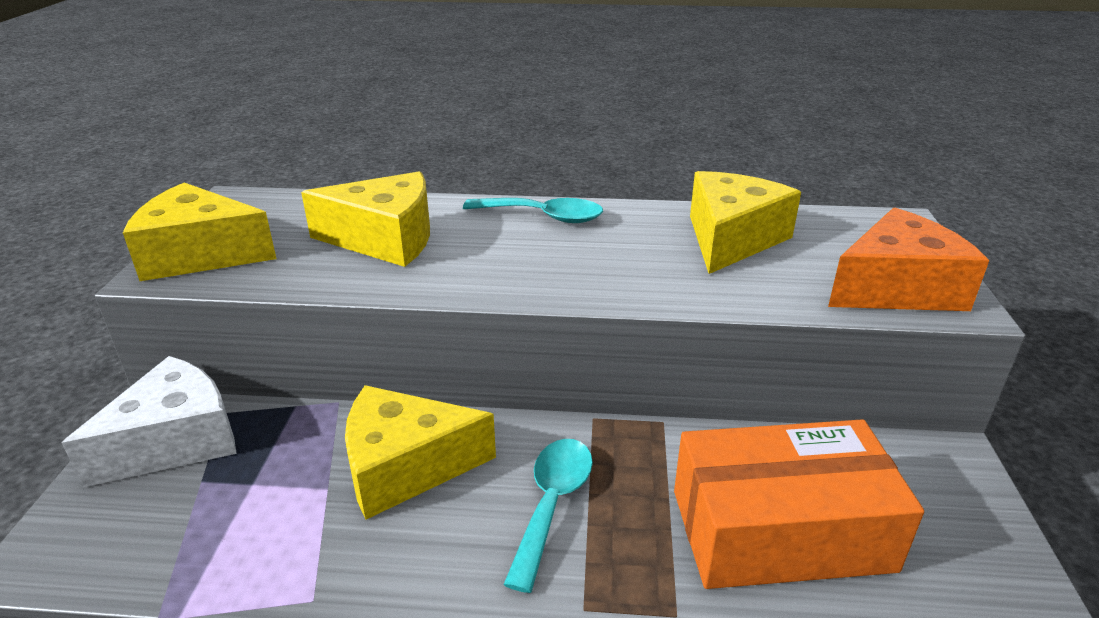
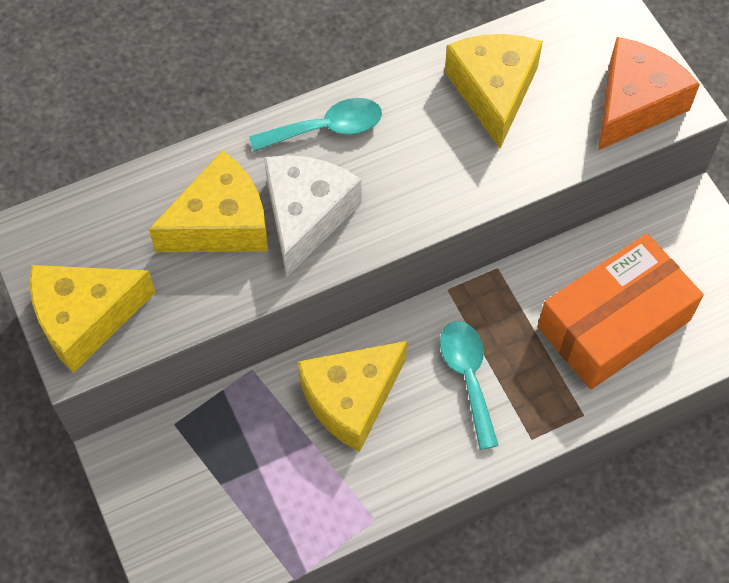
camera: 30 degrees left, 30 degrees up
(175, 441) = (166, 465): white cheese -> white cheese (306, 216)

